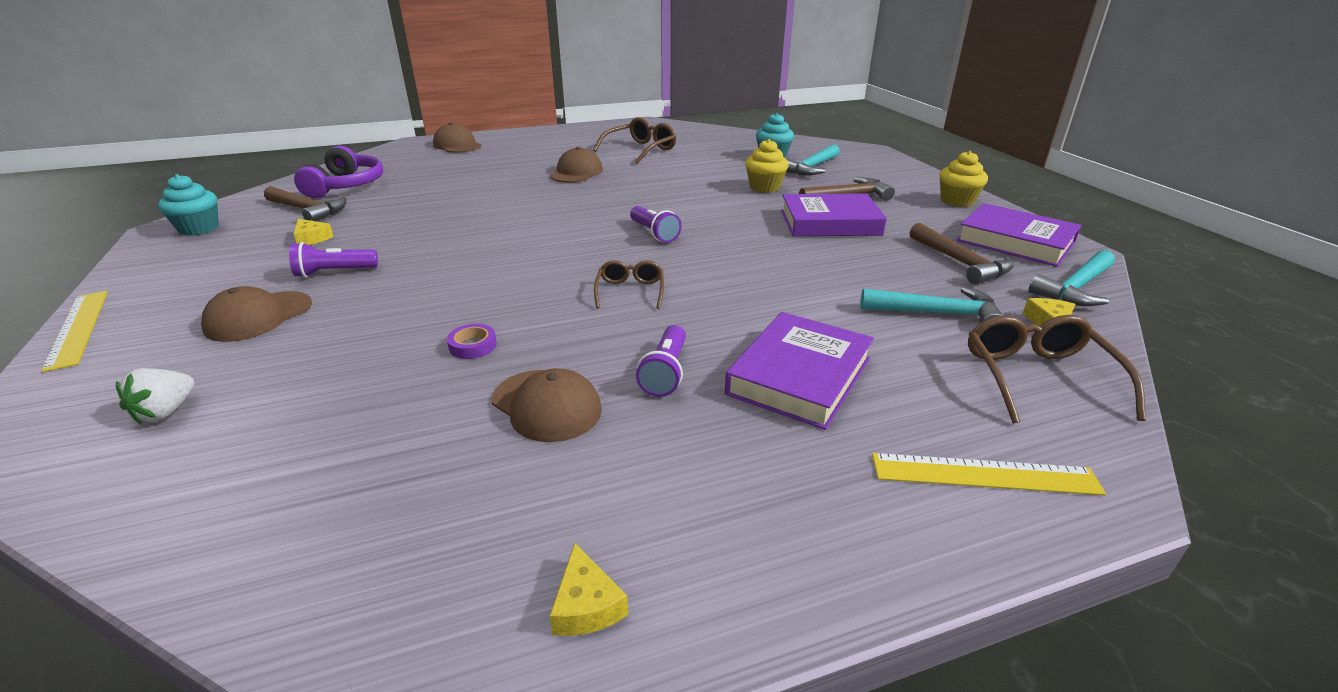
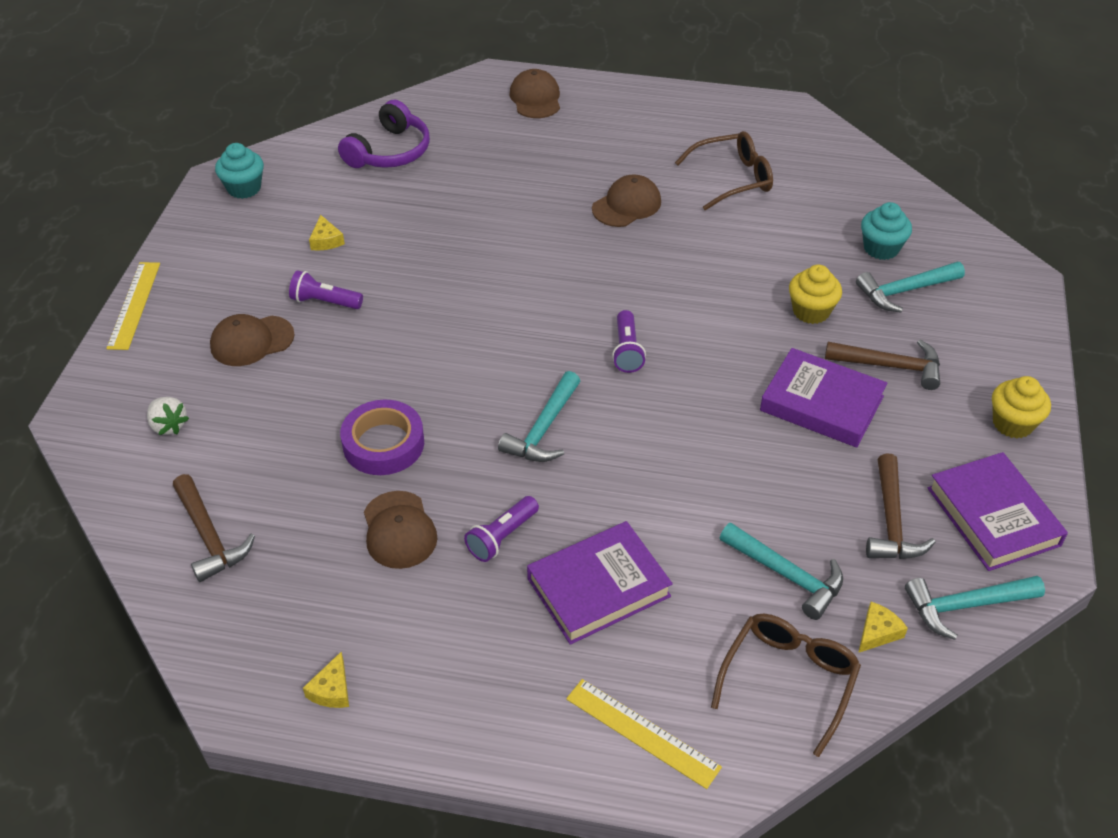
camera: 30 degrees right, 15 degrees up
(166, 412) = (168, 425): white strawberry -> white strawberry turned 90 degrees counterclockwise
(307, 210) = (339, 188): brown hammer -> brown hammer (209, 536)
(473, 346) = (383, 444): purple tape -> purple tape, size x2.07
(630, 291) = (543, 429): brown glasses -> turquoise hammer

